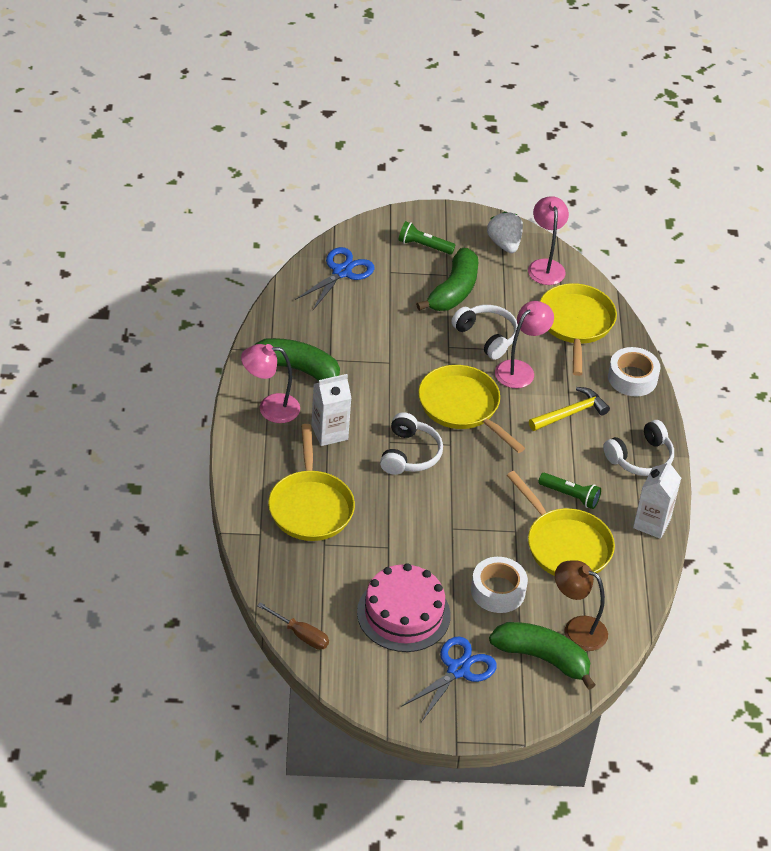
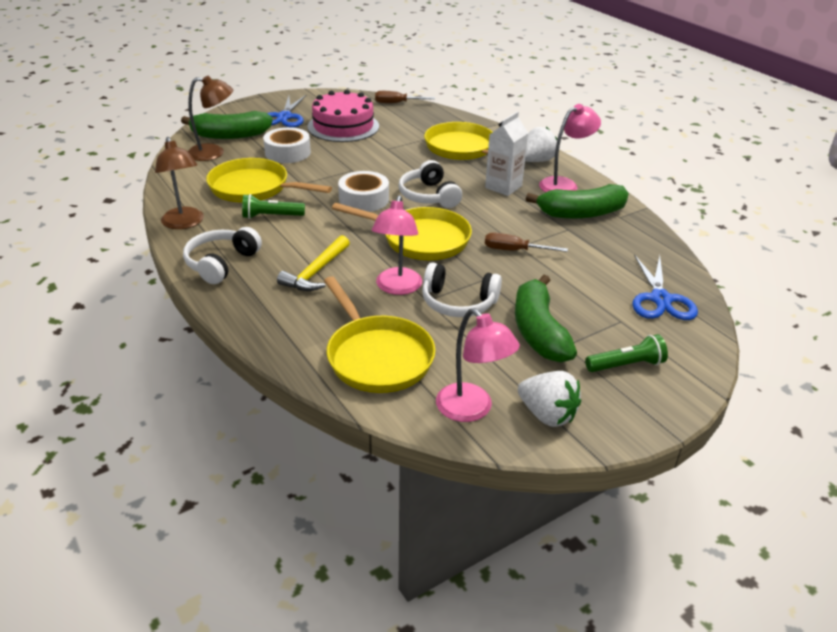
camera: 150 degrees right, 10 degrees down
(257, 452) = (536, 161): none -> white strawberry
(398, 360) = (514, 250): none -> brown screwdriver
(632, 378) = (272, 328): white tape -> white tape (364, 199)
(651, 523) = (184, 223): white carton -> brown lamp

